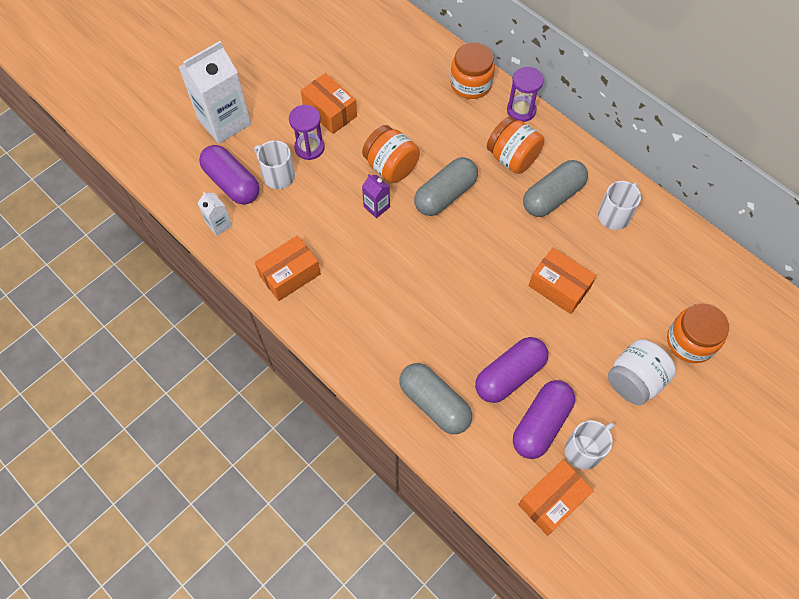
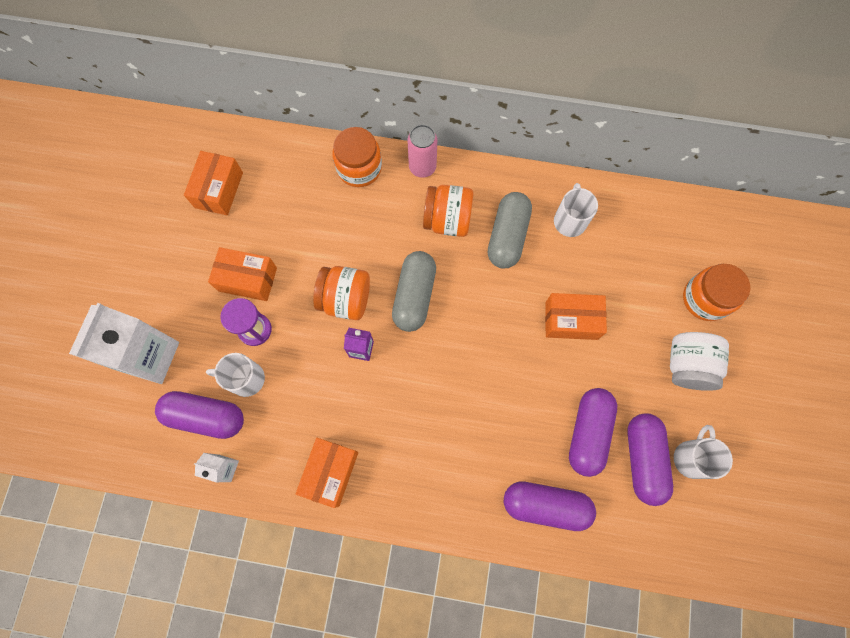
camera: 35 degrees left, 10 degrees up
(434, 403) = (545, 505): grey capsule -> purple capsule
(521, 110) = (422, 167): purple hourglass -> pink can
(552, 500) = (698, 522): orange box -> orange box (219, 190)

